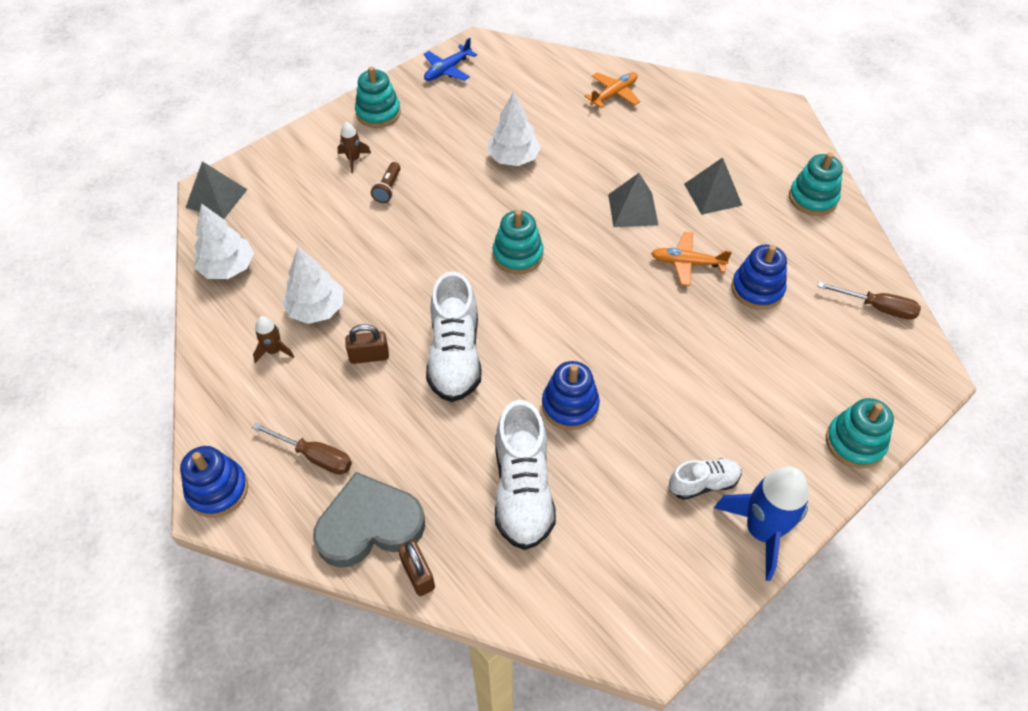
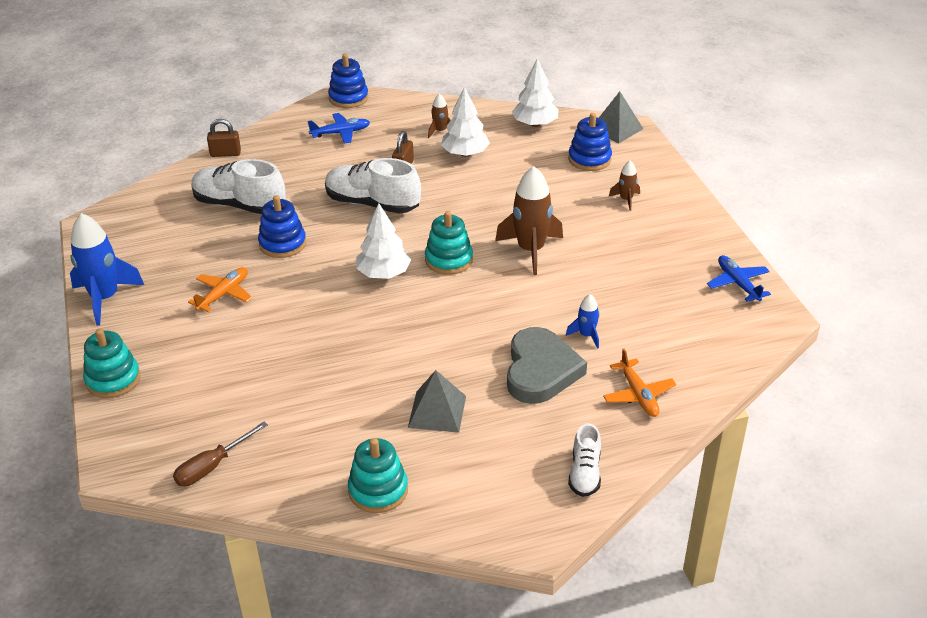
camera: 115 degrees right, 15 degrees down
(315, 456) = (341, 133): brown screwdriver -> blue plane
(369, 525) = (274, 143): grey heart -> grey heart (540, 370)
(378, 113) = (686, 225): turquoise stacking toy -> none
(388, 188) = (576, 210): brown flashlight -> none
(470, 202) = (531, 250): none -> brown rocket
(513, 158) = (573, 291): white tree -> white tree (383, 273)
(566, 136) = (586, 335): none -> blue rocket
(632, 209) = (455, 346): grey pyramid -> none
(687, 263) = (365, 357): orange plane -> orange plane (224, 294)
(703, 483) = (164, 285): white shoe -> white shoe (585, 473)
(757, 289) = (300, 390): blue stacking toy -> blue stacking toy (589, 159)

